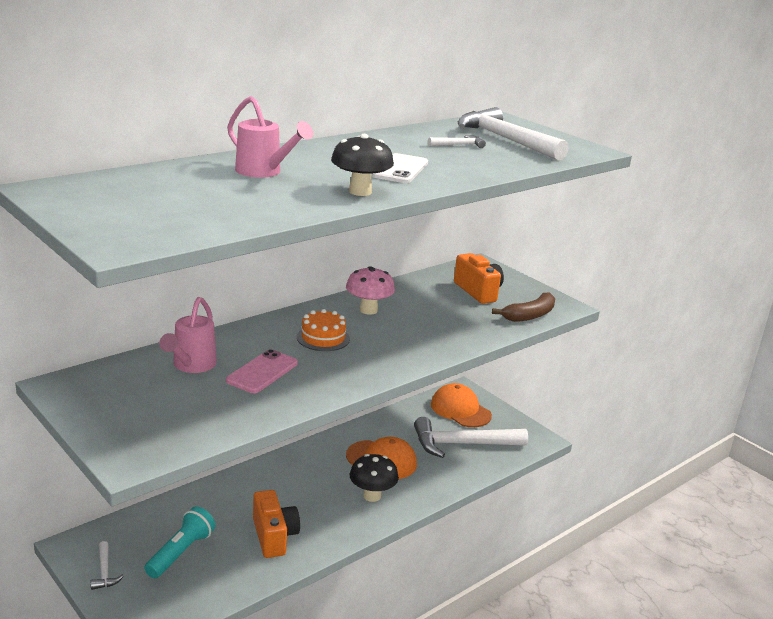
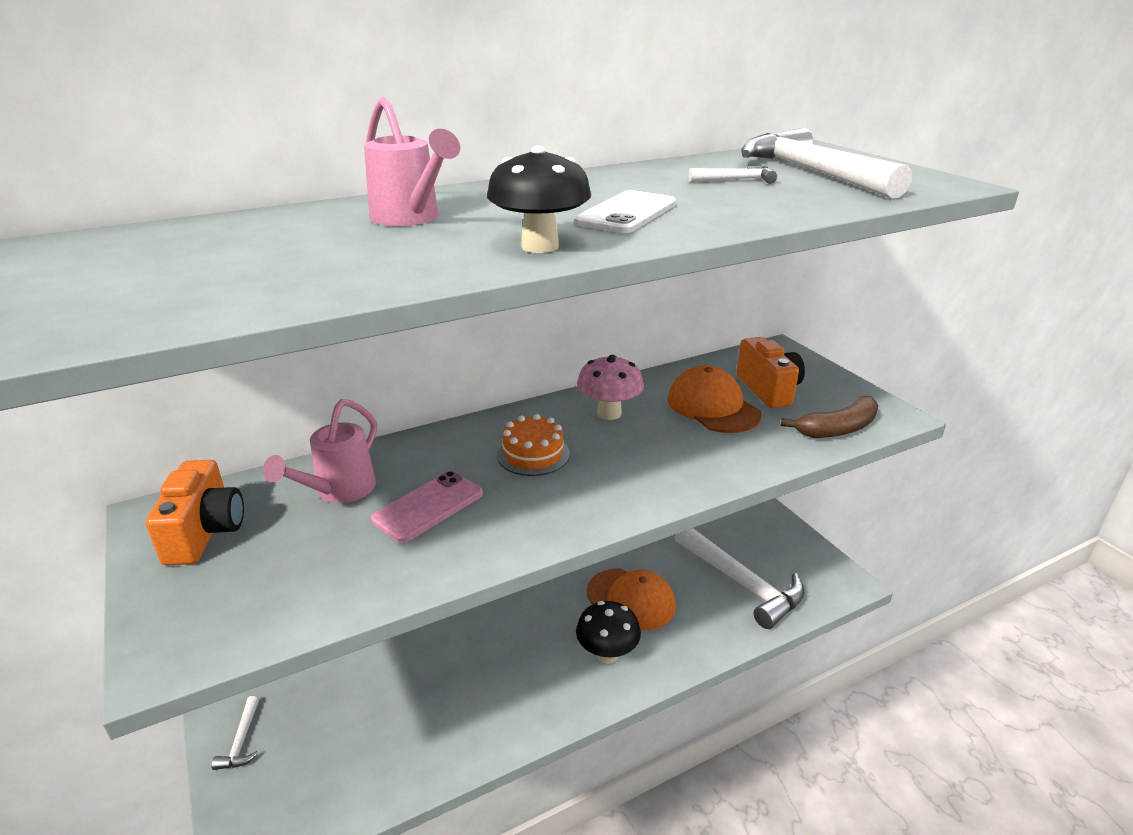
camera: 15 degrees right, 5 degrees up
(181, 552) = (342, 721): turquoise flashlight -> none
(274, 536) = (465, 707): orange camera -> orange camera (205, 532)
(460, 410) = (746, 531): orange cap -> orange cap (713, 407)
(462, 444) = (741, 583): white hammer -> white hammer turned 135 degrees counterclockwise

